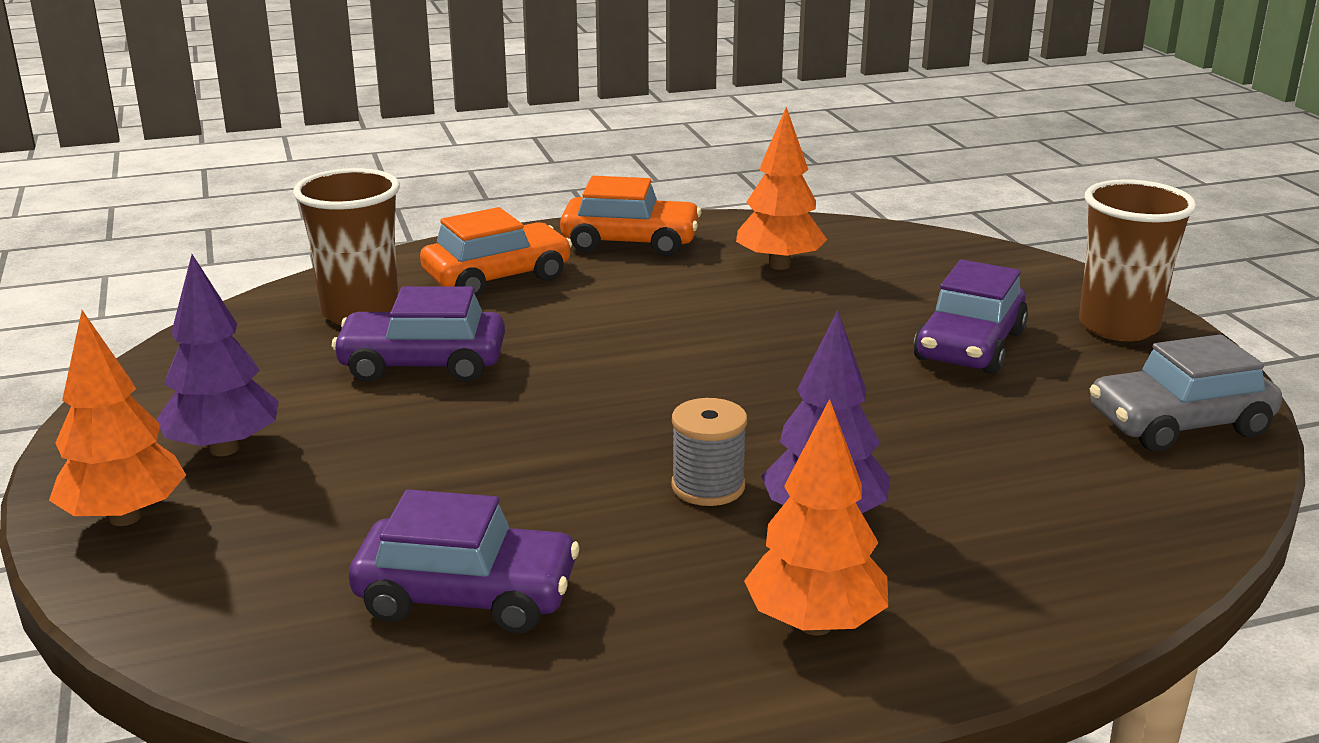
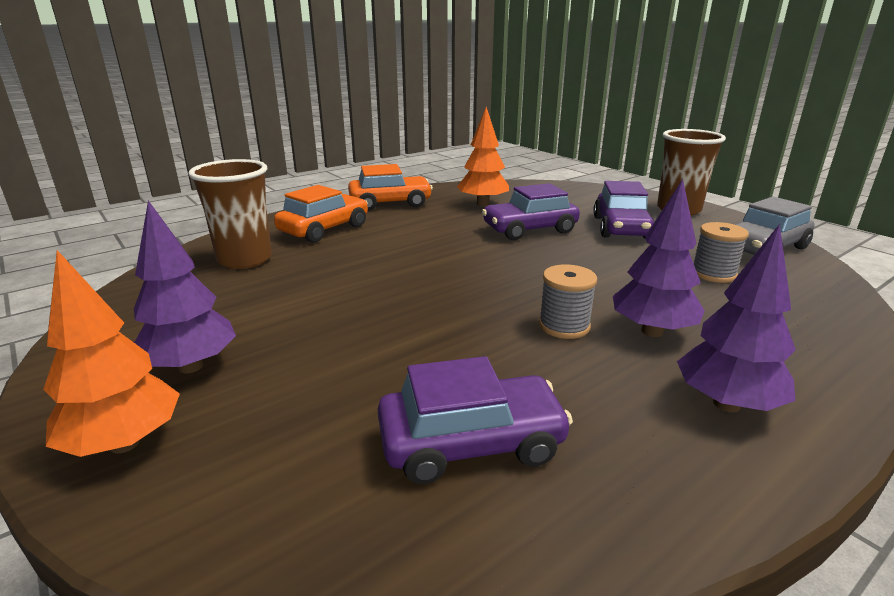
camera: 20 degrees left, 0 degrees up
(423, 364) = (311, 283): purple car -> purple car (529, 229)
(815, 624) = (727, 404): orange tree -> purple tree
(1028, 452) = (713, 274): none -> grey spool

